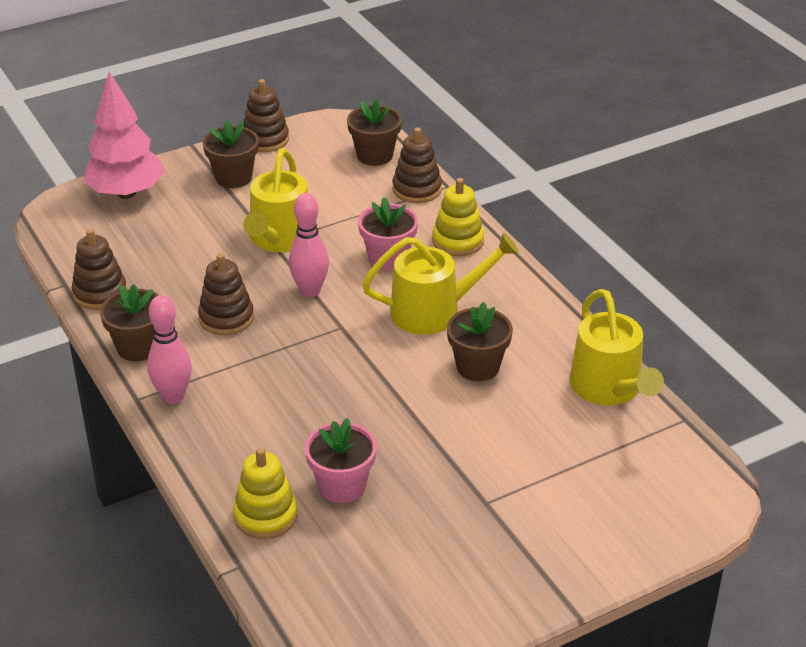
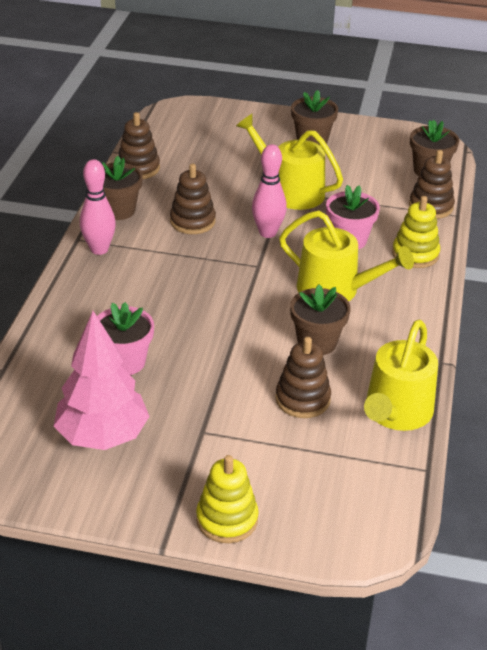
camera: 40 degrees right, 0 degrees up
(126, 193) = (232, 118): pink tree -> pink tree (102, 436)
(265, 139) = (365, 127): brown stacking toy -> brown stacking toy (302, 399)
(265, 516) = (56, 350): yellow stacking toy -> yellow stacking toy (227, 519)
(279, 239) = (291, 191): yellow watering can -> yellow watering can turned 75 degrees clockwise

